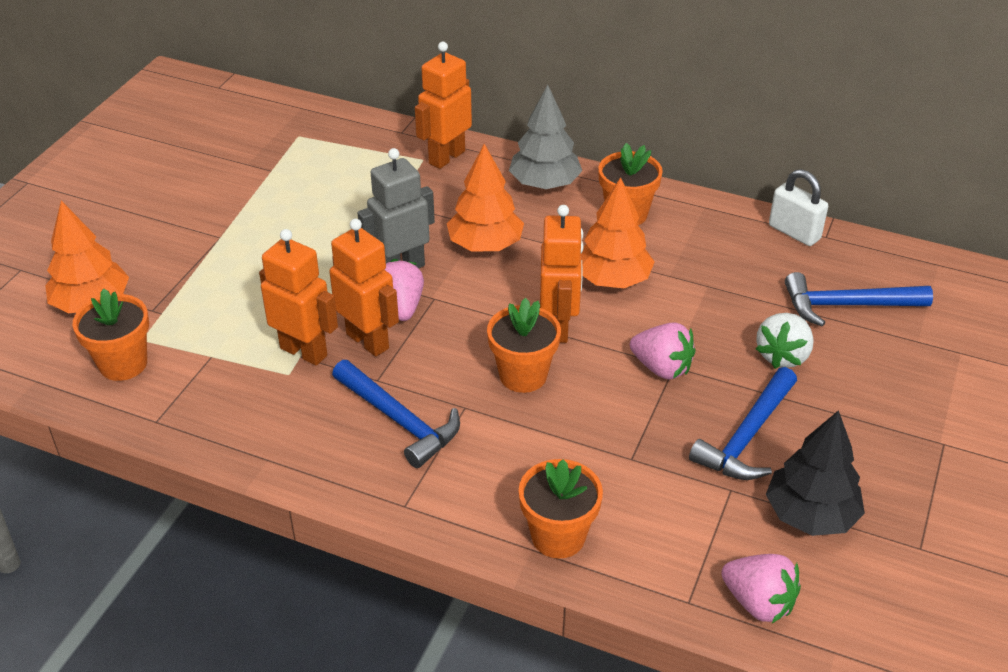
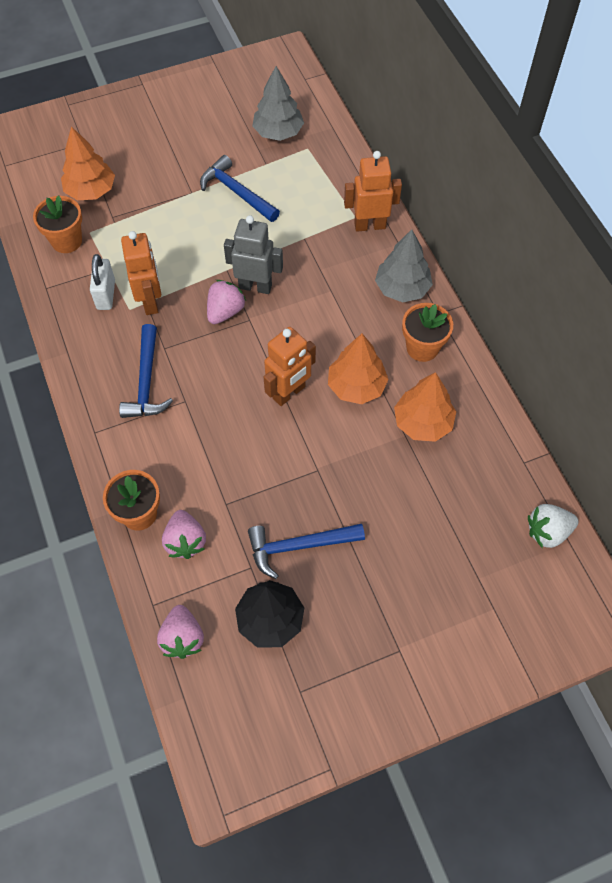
camera: 45 degrees right, 20 degrees up
(249, 140) = (278, 132): none -> grey tree
(368, 341) = (186, 320): orange robot -> none
(485, 245) = (317, 305): orange tree -> orange tree (422, 422)
(523, 375) = (234, 407): orange flower pot -> none
(662, 368) = (309, 465): pink strawberry -> pink strawberry (185, 541)
(782, 356) = (385, 516): white strawberry -> white strawberry (547, 531)
(794, 232) = (507, 443): white padlock -> white padlock (106, 295)
(847, 305) = (469, 519): blue hammer -> blue hammer (237, 192)

